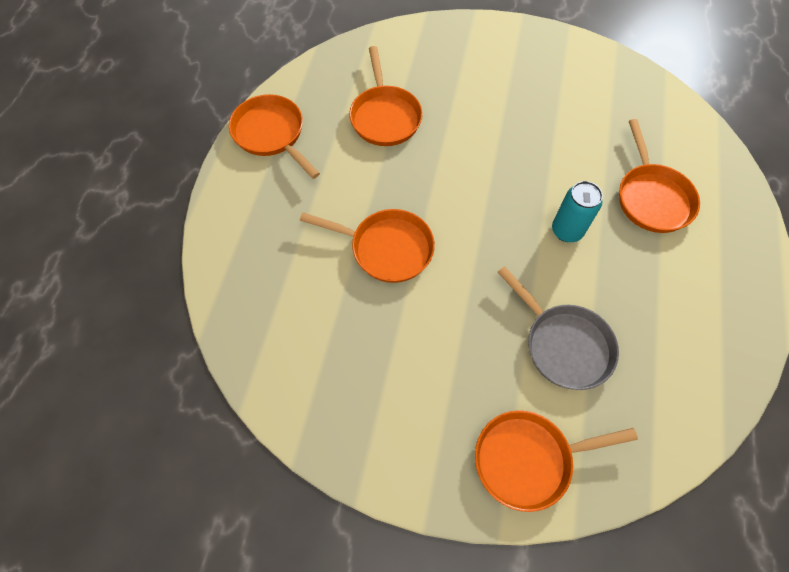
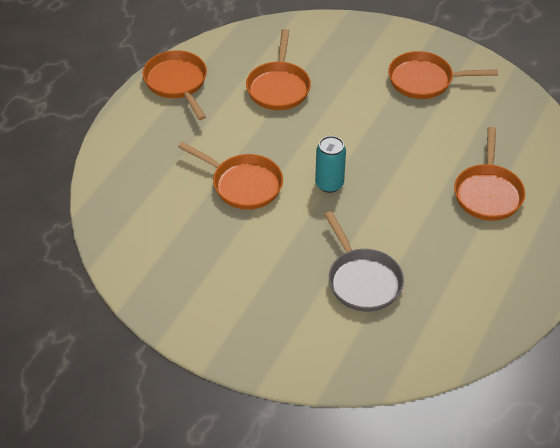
camera: 15 degrees right, 15 degrees down
(528, 459) = (300, 348): orange pan -> orange pan (425, 80)
(567, 231) = (401, 202): turquoise can -> turquoise can (329, 184)

